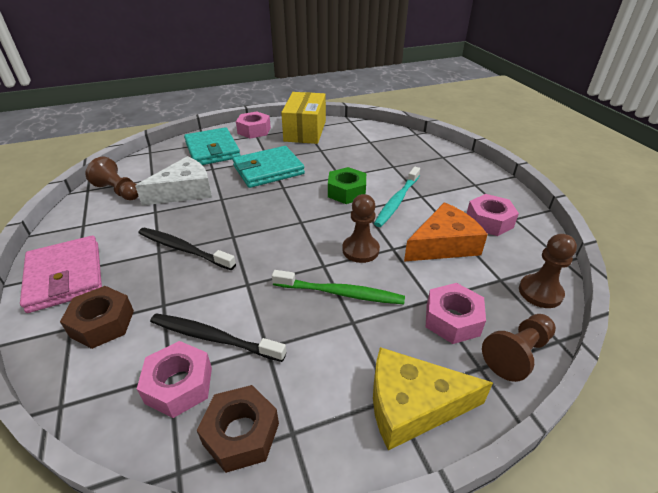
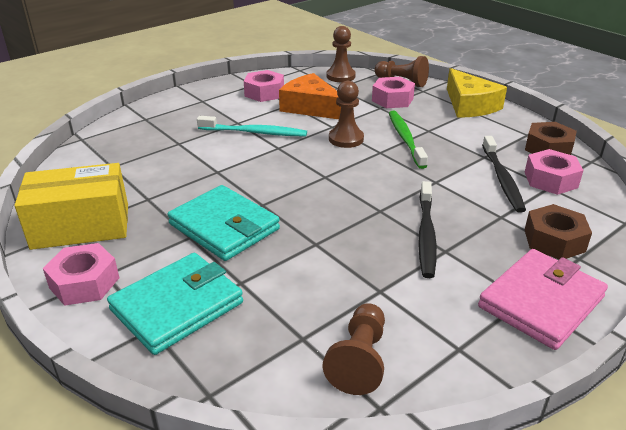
camera: 110 degrees left, 5 degrees down
(184, 191) = (317, 284): white cheese -> none
(346, 192) = (251, 161): green nut -> none

